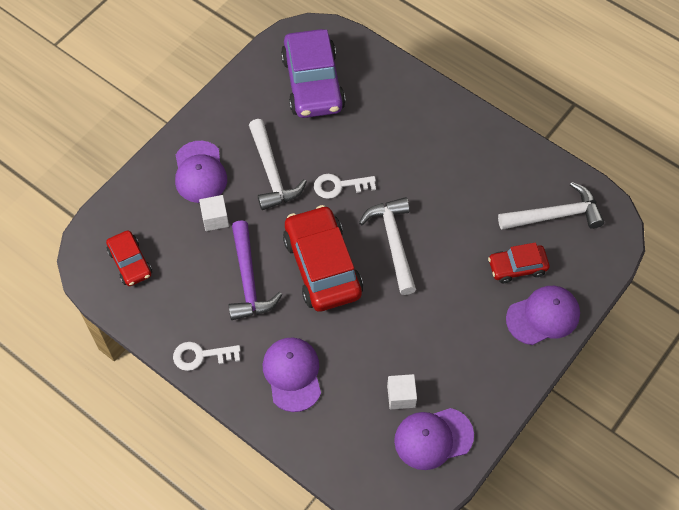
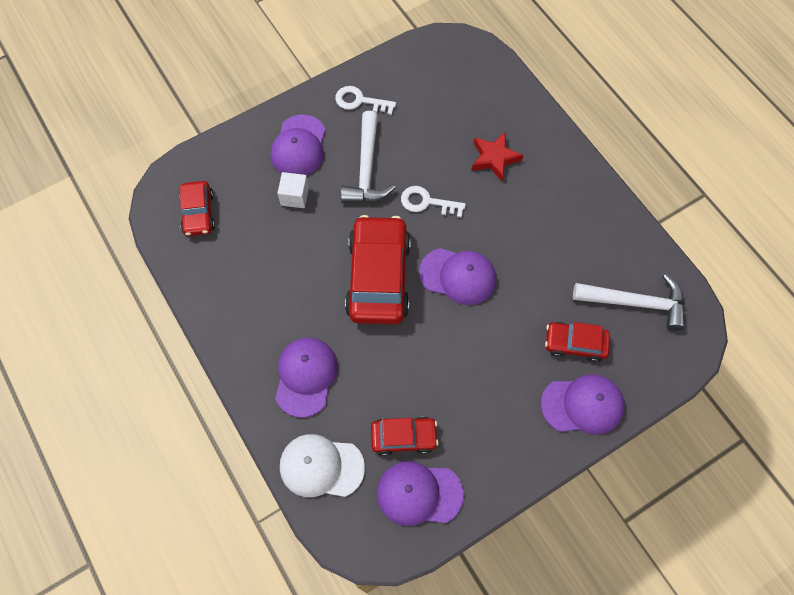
camera: 20 degrees right, 5 degrees up
(201, 356) = (226, 327): white key -> white key (360, 101)
(248, 280) = (302, 267): purple hammer -> none
(313, 83) = (441, 93): purple car -> none
(338, 446) = (321, 466): none -> white cap
(384, 128) = (494, 158): none -> red star
(393, 242) = (458, 276): white hammer -> purple cap
(401, 396) = (404, 437): white cube -> red car

